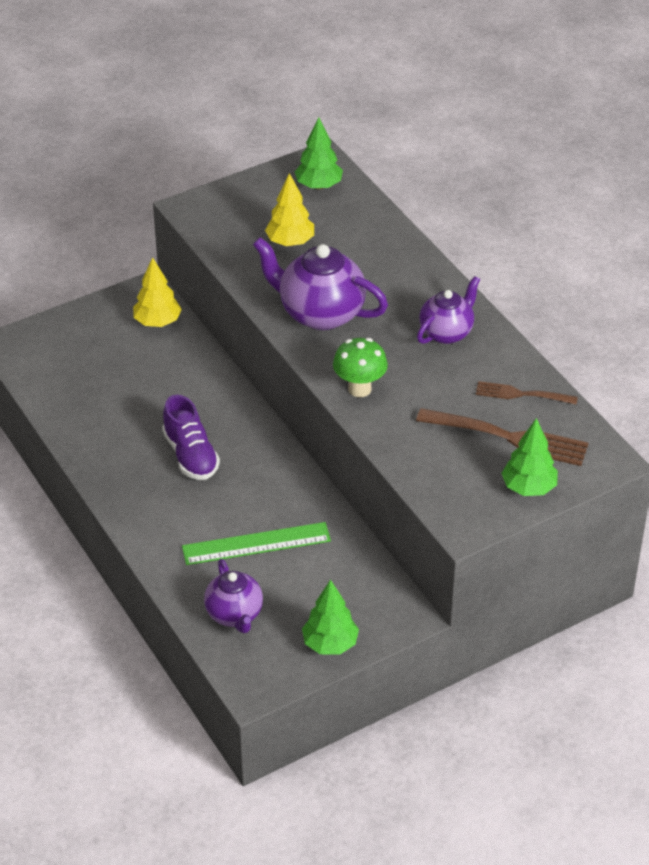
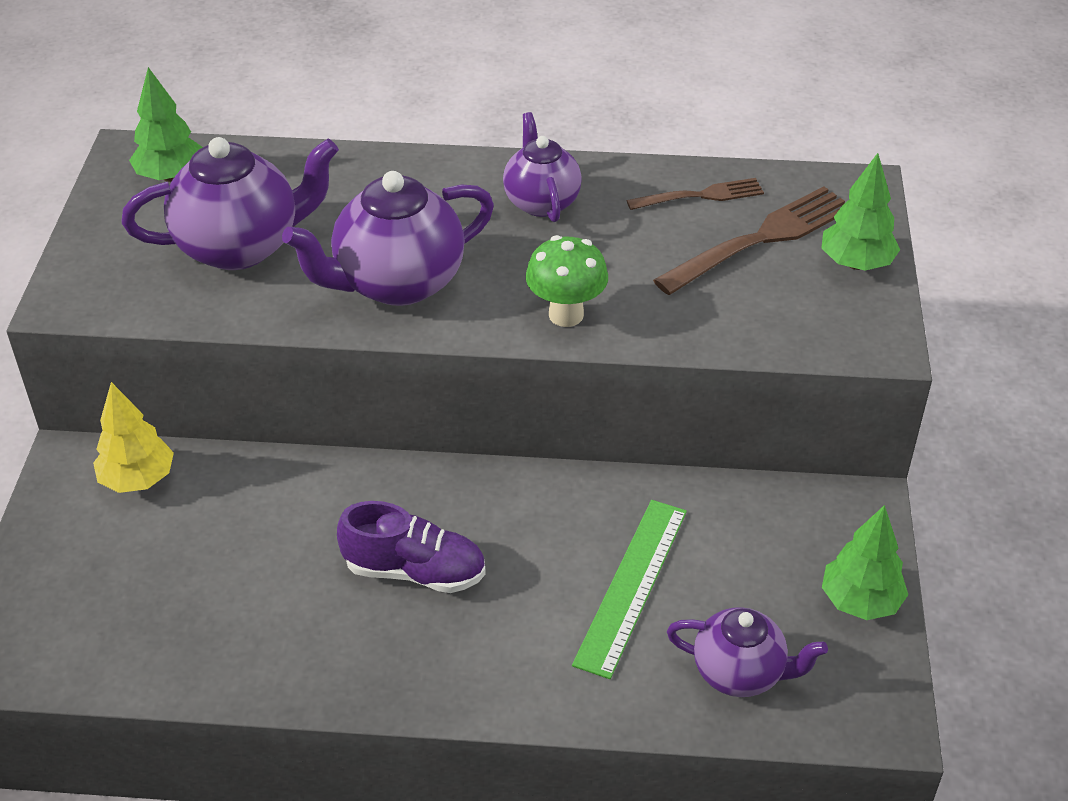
camera: 55 degrees left, 0 degrees up
(290, 242) = (240, 246): yellow tree -> purple teapot
(522, 394) = (700, 196): brown fork -> brown fork turned 150 degrees counterclockwise

